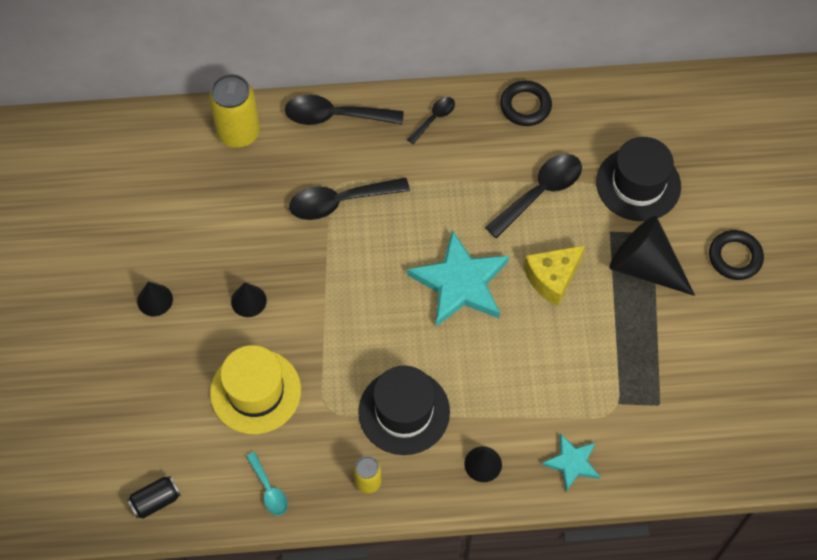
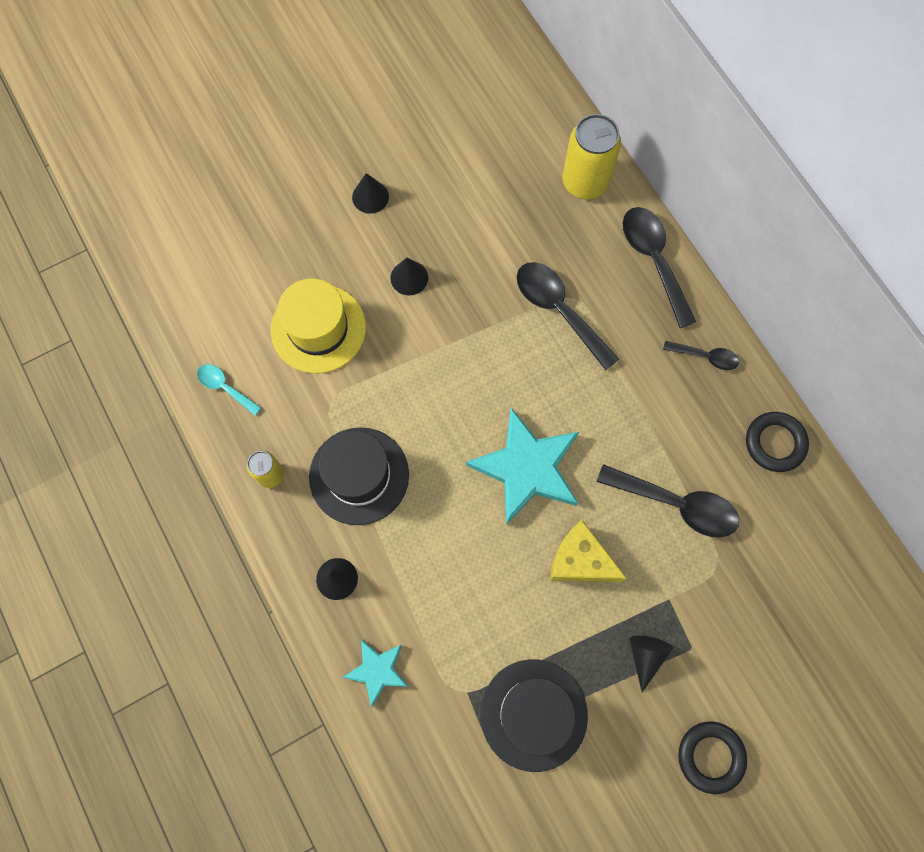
camera: 65 degrees right, 10 degrees up
(156, 501) = (173, 295): black can -> none
(269, 489) = (225, 387): turquoise spoon -> turquoise spoon turned 90 degrees clockwise
(638, 184) = (745, 607): black hat -> black hat (533, 714)
(645, 266) = (645, 656): black cone -> black cone, size x0.51

